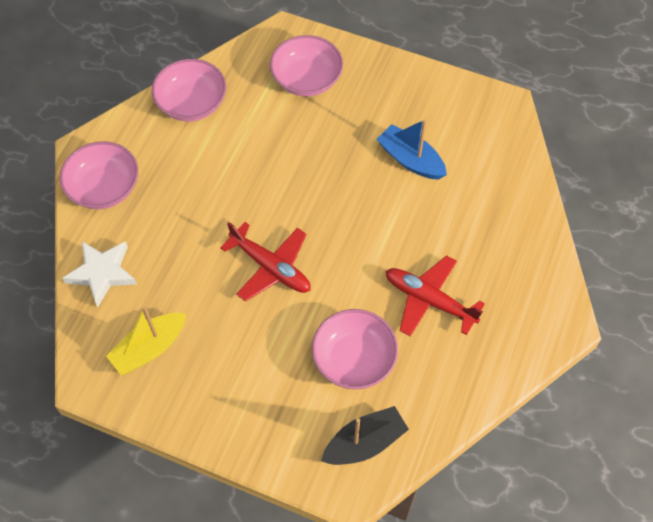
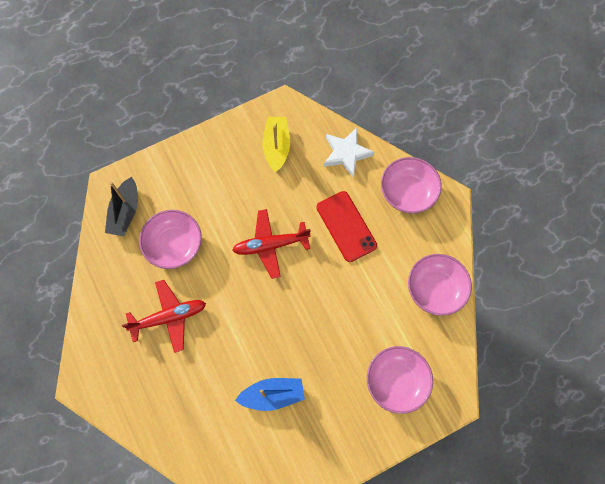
camera: 130 degrees right, 10 degrees up
(190, 215) = (346, 226): none -> red phone

